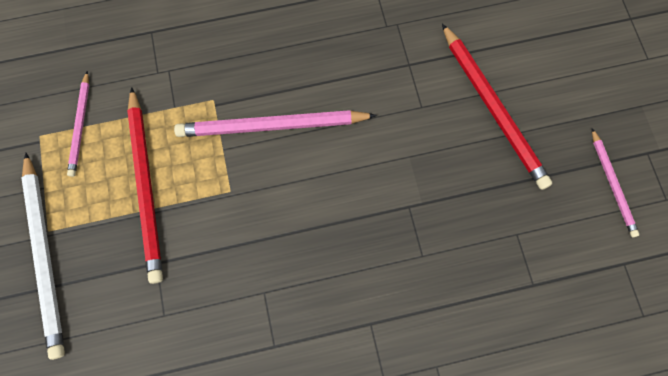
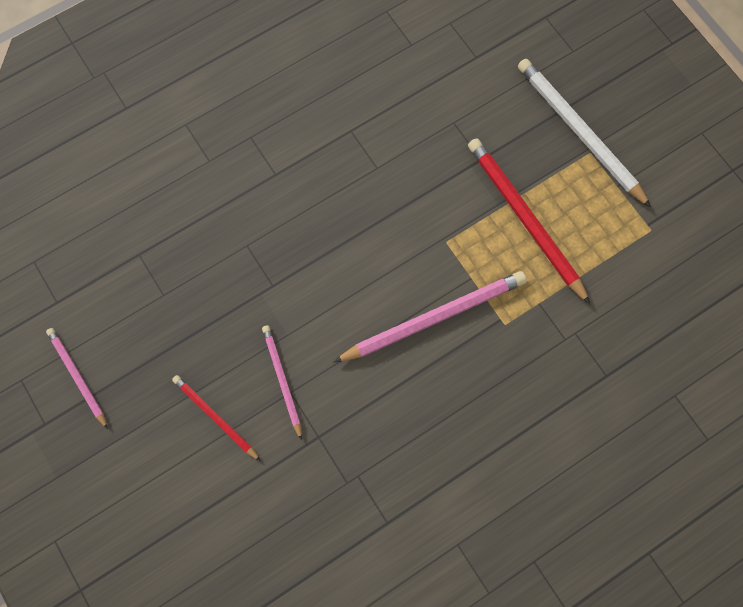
camera: 160 degrees right, 0 degrees up
(80, 126) = (618, 252): pink pencil -> pink pencil (282, 380)
(493, 108) = (215, 417): red pencil -> red pencil, size x0.56

